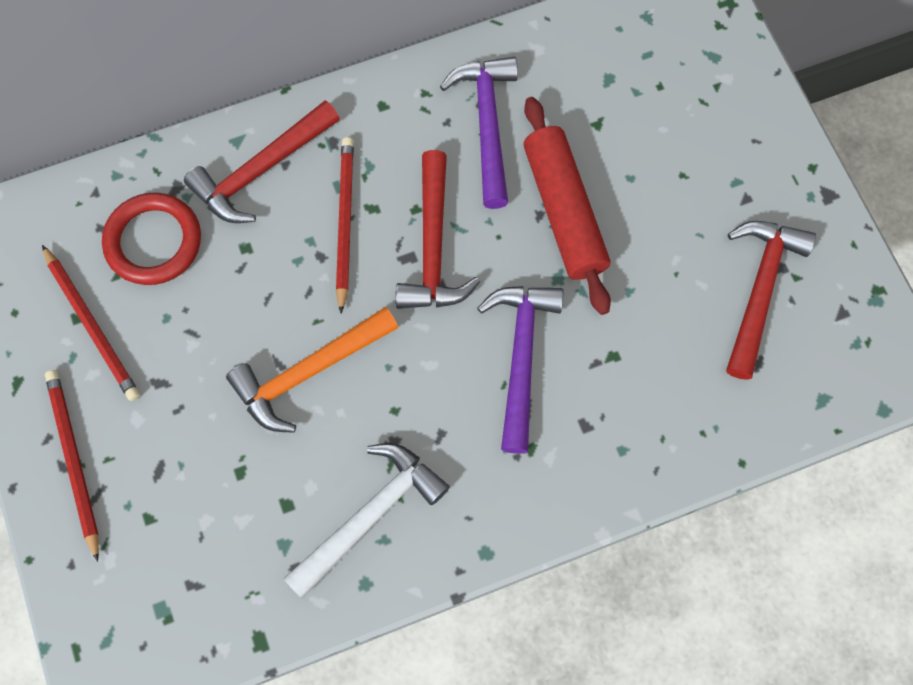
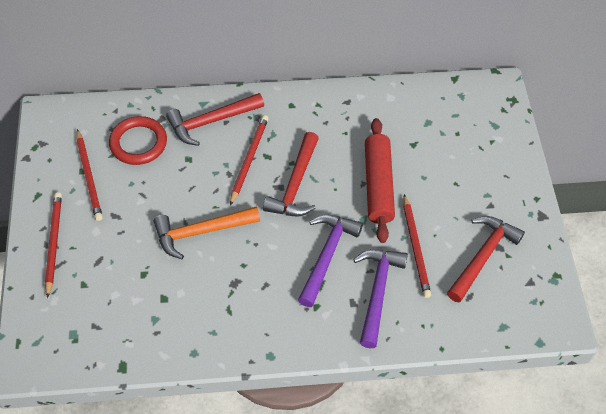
camera: 15 degrees right, 15 degrees down
(370, 515) = (210, 317): white hammer -> none
(487, 125) = (348, 129): purple hammer -> purple hammer (377, 292)
(653, 303) = (415, 247): none -> red pencil

